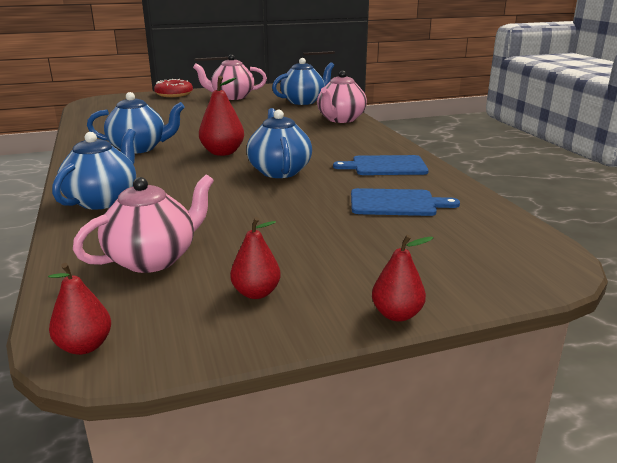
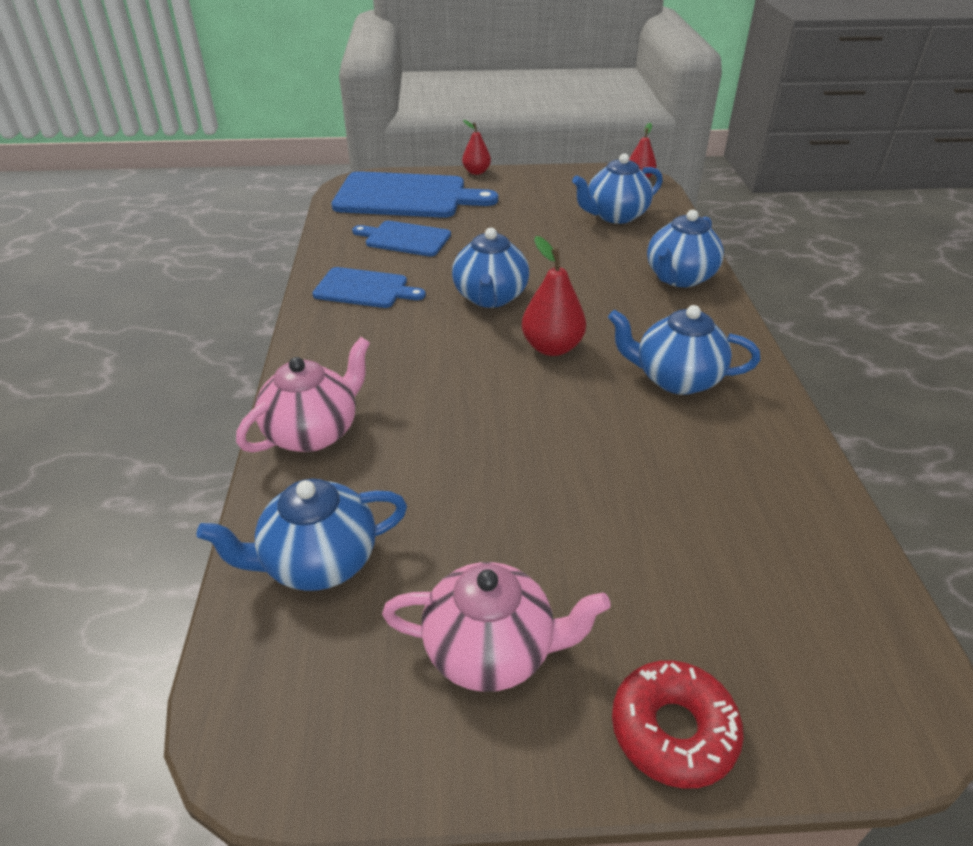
camera: 165 degrees left, 15 degrees up
(153, 259) = (615, 216): pink teapot -> blue teapot
(256, 293) = (548, 189): red pear -> none
(456, 251) = (406, 196): none -> blue cutting board

